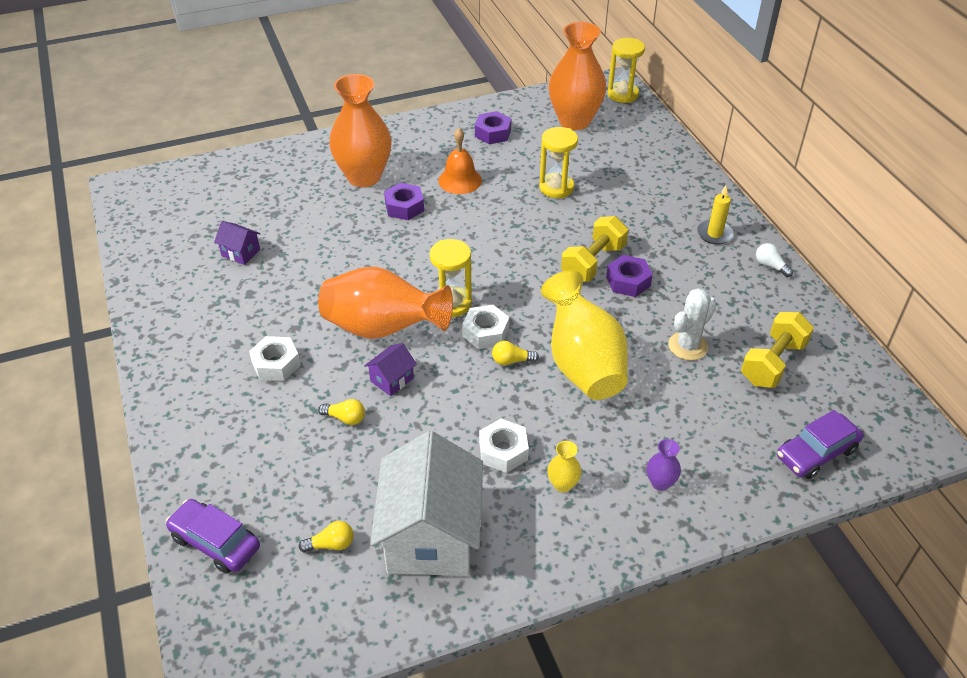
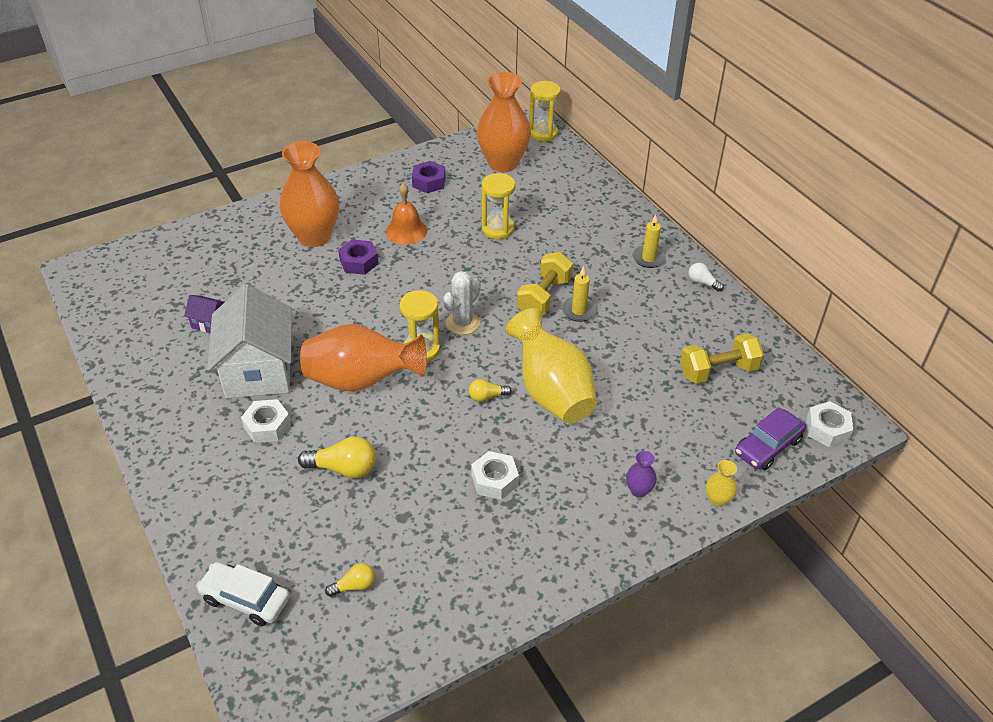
camera: 10 degrees left, 0 degrees up
(215, 542) = (245, 599): purple car -> white car
(345, 418) = (343, 468): yellow light bulb -> yellow light bulb, size x1.71
(392, 379) = (380, 427): purple house -> none
(431, 535) = (444, 565): white house -> white house (258, 370)
(485, 332) = (458, 373): white nut -> white nut (827, 429)
(563, 484) = (553, 503): yellow vase -> yellow vase (717, 500)
(628, 281) = (579, 311): purple nut -> yellow candle
(688, 346) = (642, 364): white cactus -> white cactus (462, 323)
(772, 363) = (718, 371): yellow dumbbell -> yellow dumbbell turned 45 degrees clockwise

